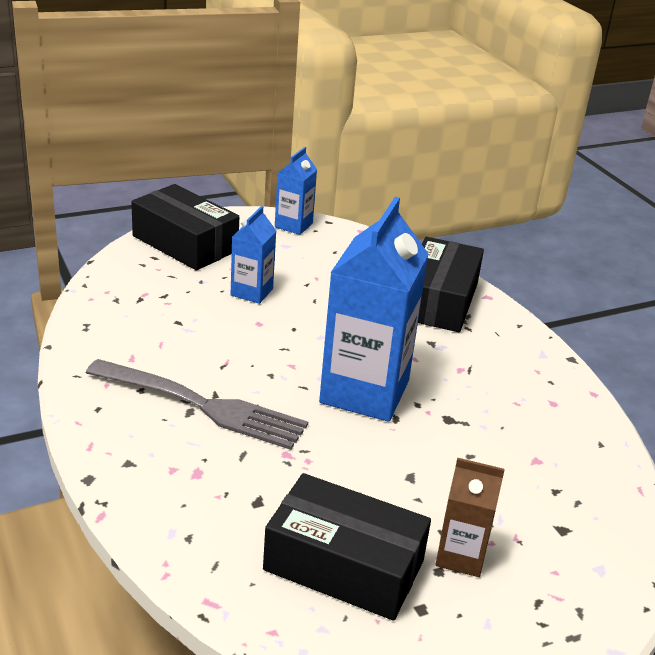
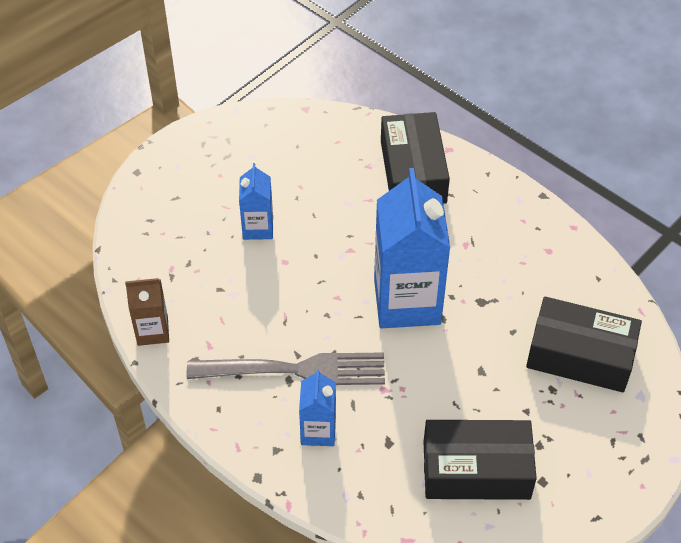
camera: 20 degrees left, 20 degrees up
(185, 243) = (165, 191): black box -> black box (580, 355)
(293, 225) = (244, 126): blue carton -> blue carton (318, 431)
(461, 556) = (548, 426): brown carton -> brown carton (152, 331)

